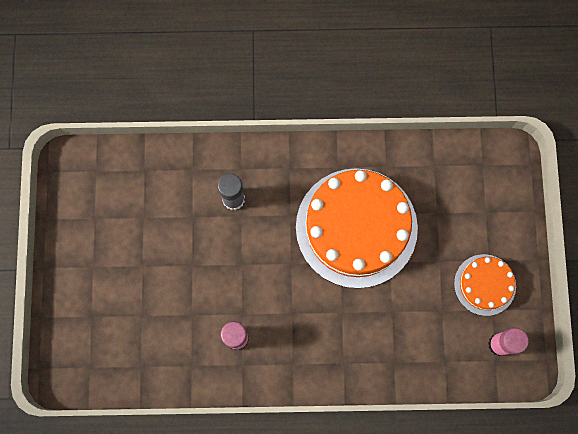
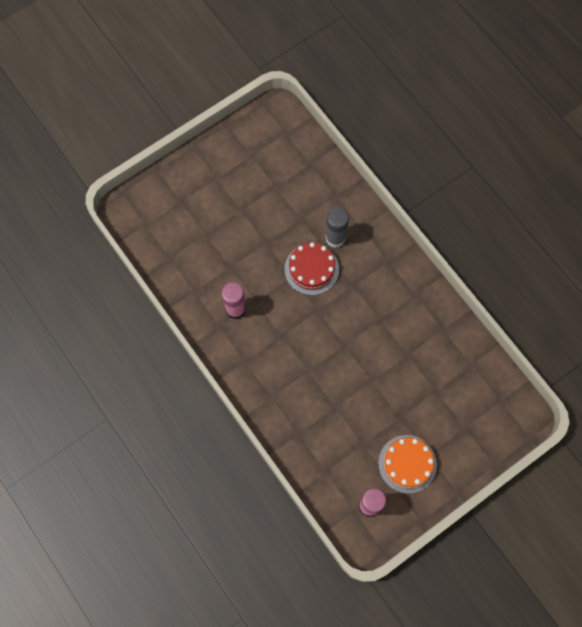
camera: 55 degrees right, 5 degrees down
(248, 241) = (311, 269): none -> red cake
(356, 227) = (380, 338): orange cake -> none

